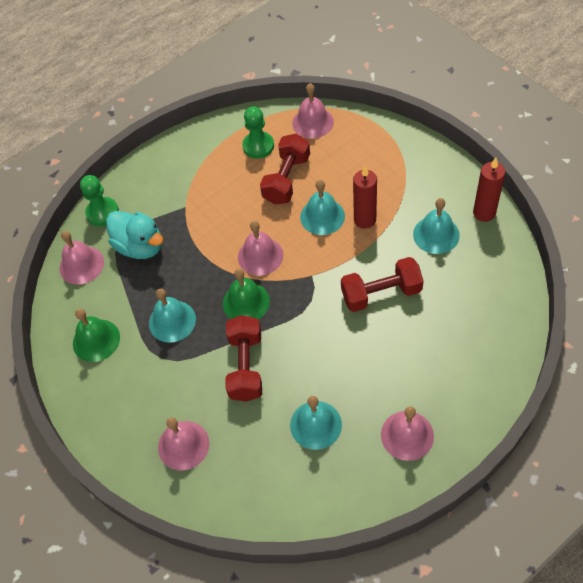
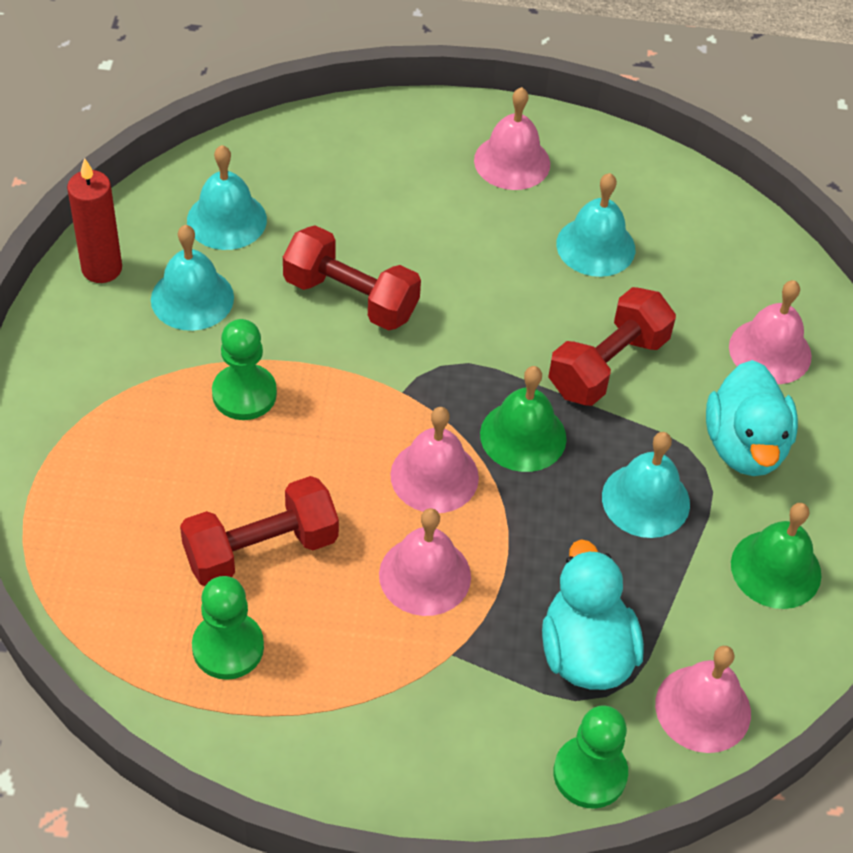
camera: 145 degrees left, 5 degrees down
(153, 383) = (744, 446): none -> turquoise duck
(312, 122) = (101, 604): pink bell -> pink bell (425, 575)
(322, 216) = (288, 450): turquoise bell -> turquoise bell (226, 220)
(365, 220) = (244, 394): red candle -> green pawn

